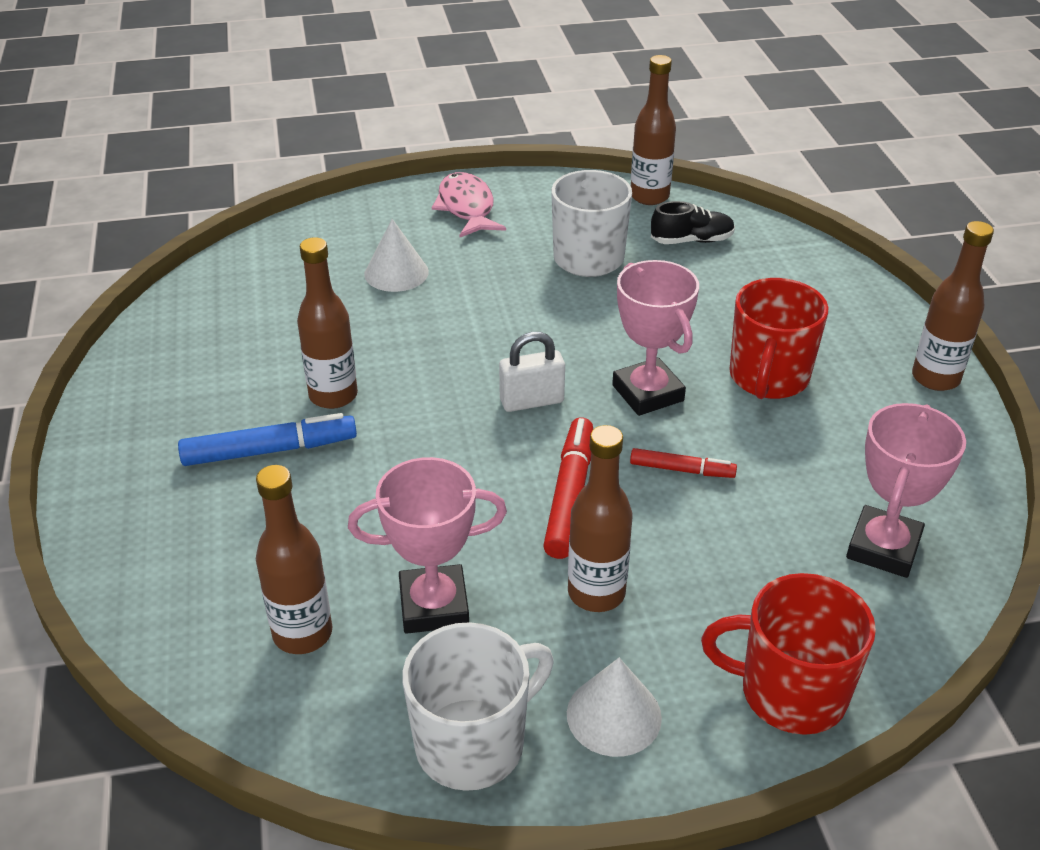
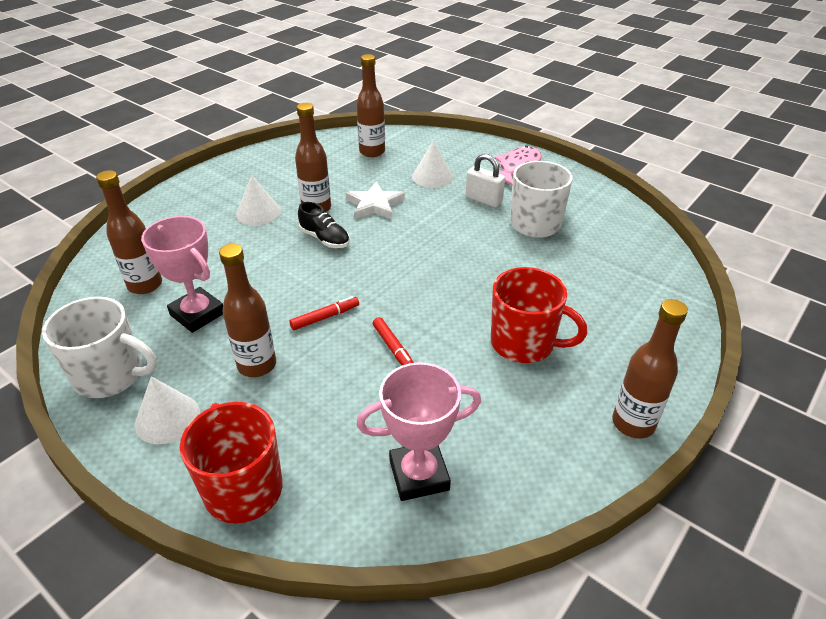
camera: 50 degrees right, 0 degrees up
(270, 450) = (258, 212): blue marker -> white cone
(393, 346) = (375, 205): none -> white star
(531, 401) = (386, 267): white padlock -> white padlock (483, 200)
(569, 495) = (325, 317): red marker -> red marker, size x0.60
(647, 393) = (445, 303): pink trophy -> none
(649, 196) = (629, 215): brown bottle -> brown bottle (372, 152)
(692, 240) = (612, 250): black shoe -> black shoe (325, 239)
(768, 378) = (524, 343): red mug -> red mug turned 135 degrees counterclockwise

